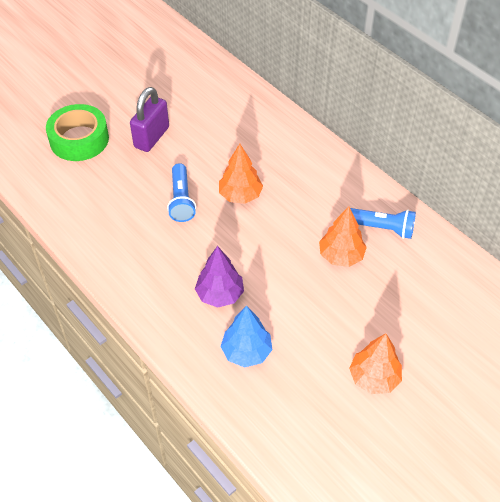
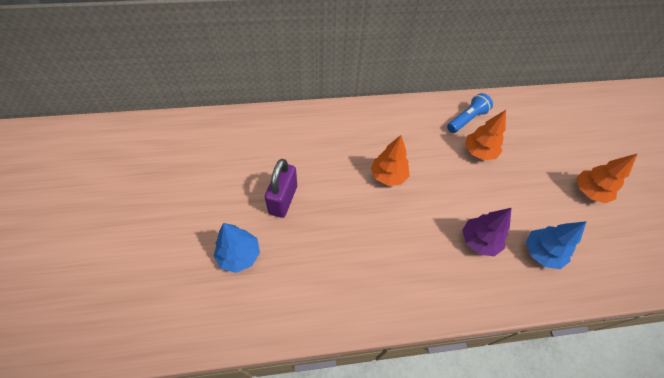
camera: 60 degrees left, 5 degrees up
(79, 139) = (239, 255): green tape -> blue tree
(151, 137) = (283, 199): purple padlock -> purple padlock turned 45 degrees clockwise
(181, 200) = (367, 215): blue flashlight -> none

